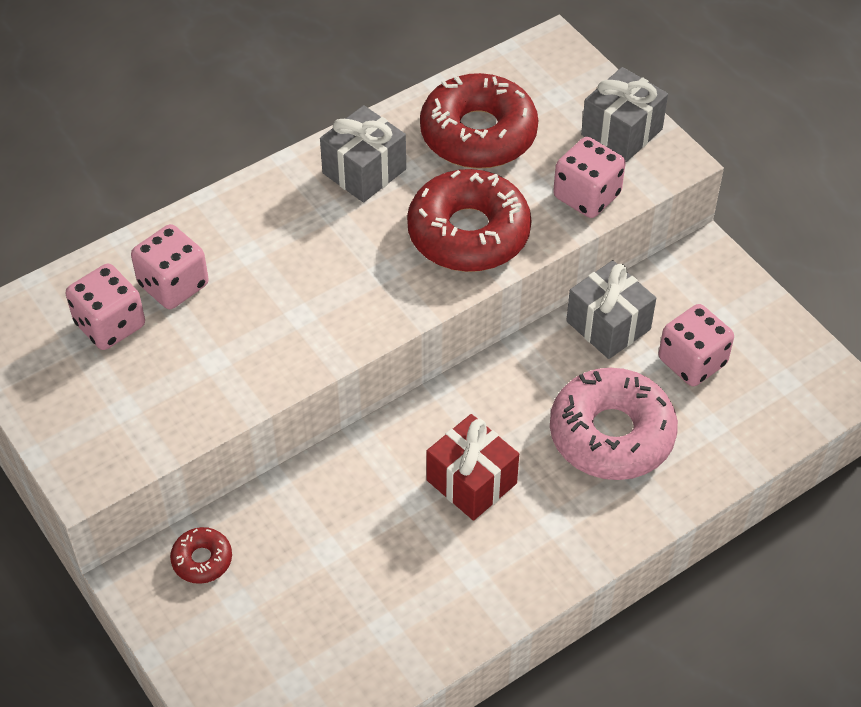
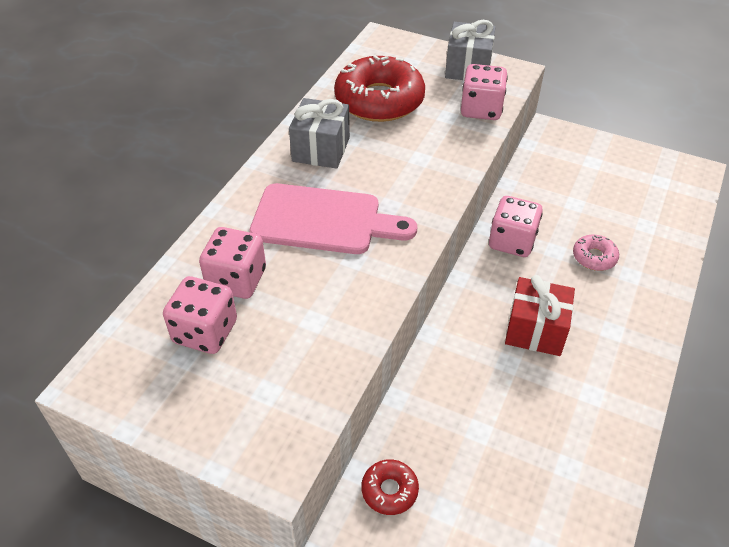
camera: 30 degrees left, 5 degrees down
(303, 258) = (324, 220): none -> pink cutting board
(468, 233) = (426, 159): red donut -> none
(608, 325) = (531, 193): grey gift -> none
(611, 434) = (594, 257): pink donut -> pink donut, size x0.46
(692, 361) = (599, 193): pink dice -> pink dice (512, 241)

